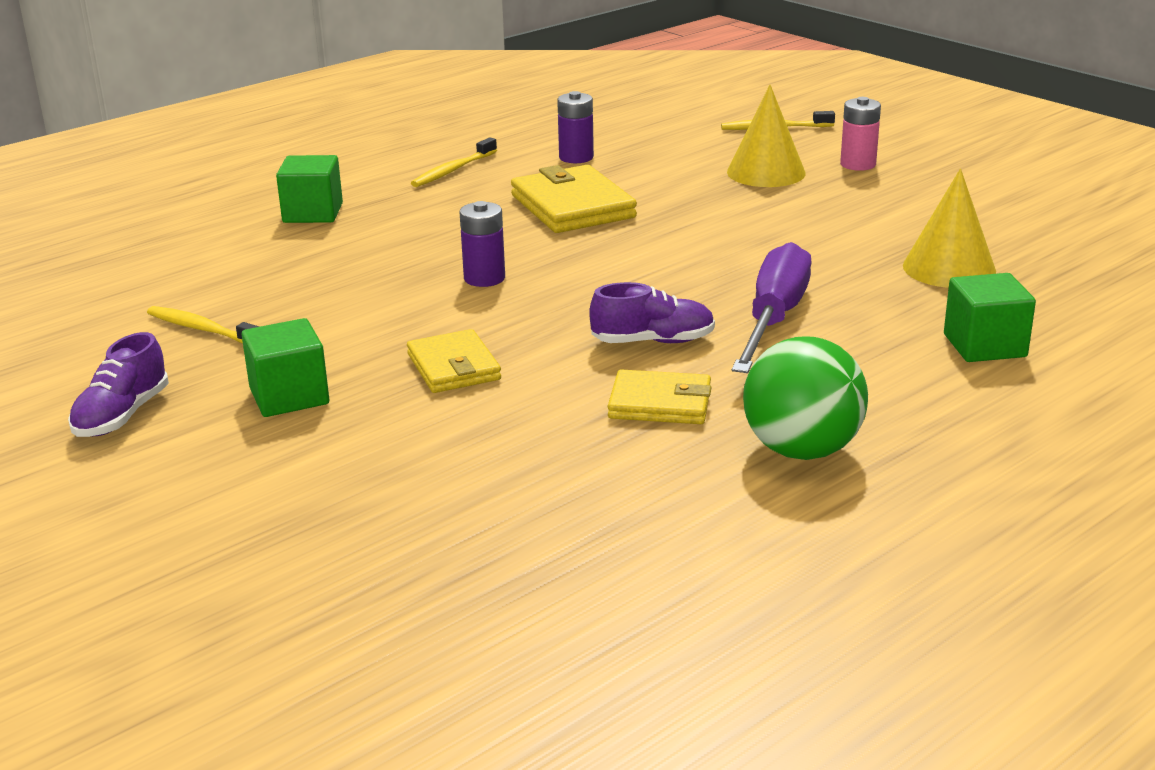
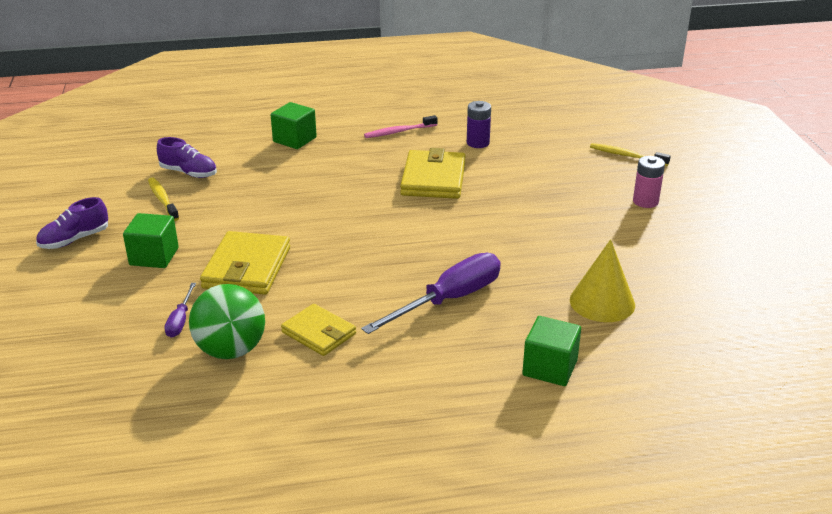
camera: 30 degrees right, 5 degrees up
(442, 453) = (180, 320): none -> purple screwdriver
(453, 170) = (399, 132): yellow toothbrush -> pink toothbrush
(453, 367) = (247, 268): yellow wallet -> yellow wallet, size x1.55
(484, 278) = (328, 214): purple battery -> none
(653, 341) = (364, 290): purple shoe -> purple shoe (188, 173)
(766, 172) = (578, 189): yellow cone -> none
(802, 450) = (354, 395): green ball -> green ball (231, 350)

